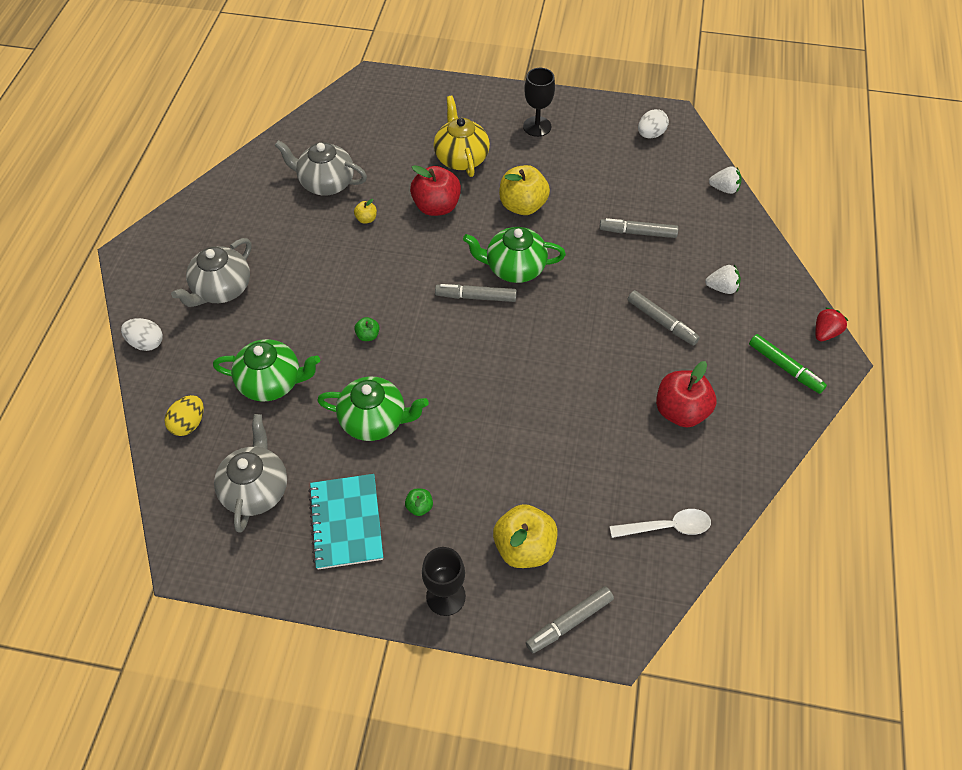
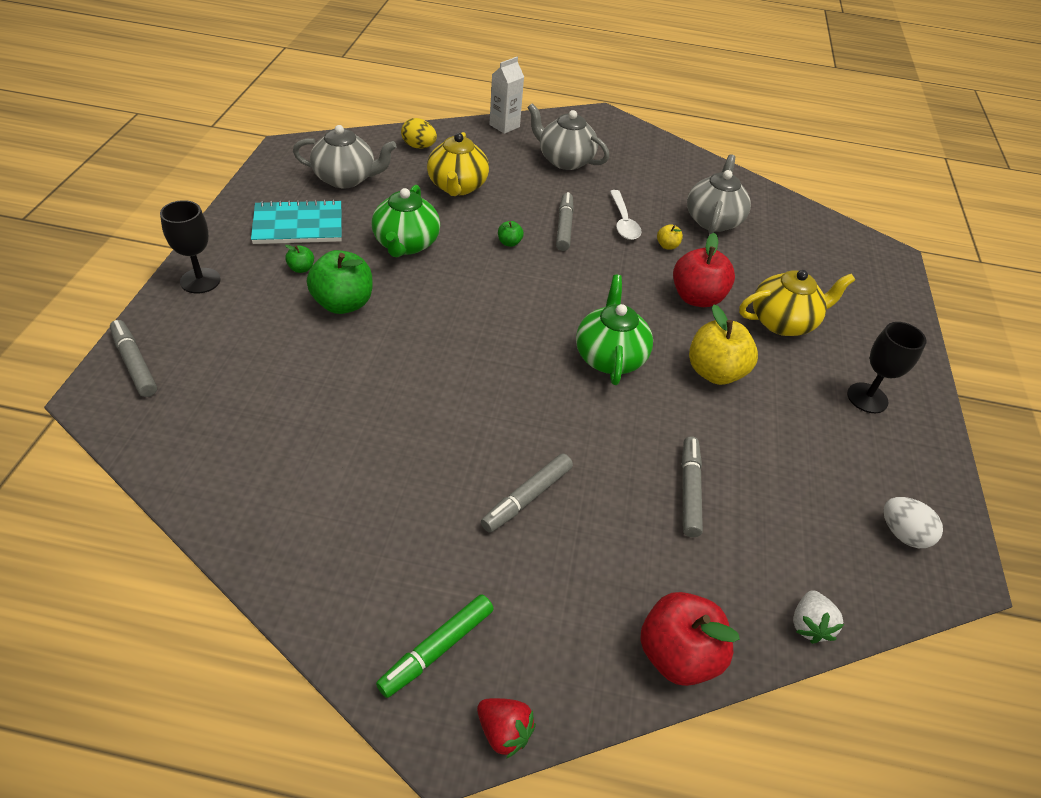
camera: 85 degrees right, 10 degrees down
(147, 343) = (504, 126): white egg -> white carton
(272, 382) = (457, 187): green teapot -> yellow teapot
(468, 462) = (343, 303): none -> green apple
(476, 297) = (563, 322): grey marker -> grey marker (564, 227)
(524, 547) = (232, 337): yellow apple -> none
(667, 527) = (215, 461): white spoon -> white spoon (623, 222)
(681, 411) = (377, 499): red apple -> red apple (677, 655)
(722, 288) = (593, 585): white strawberry -> none

